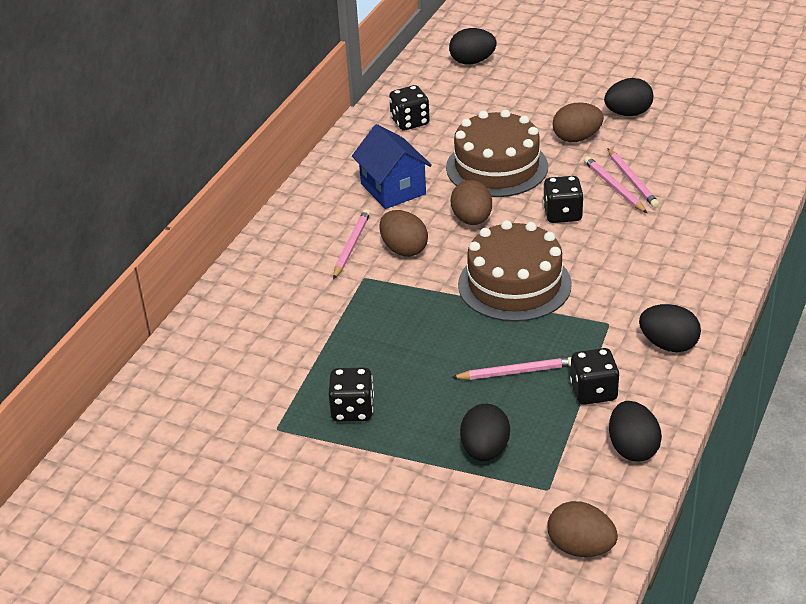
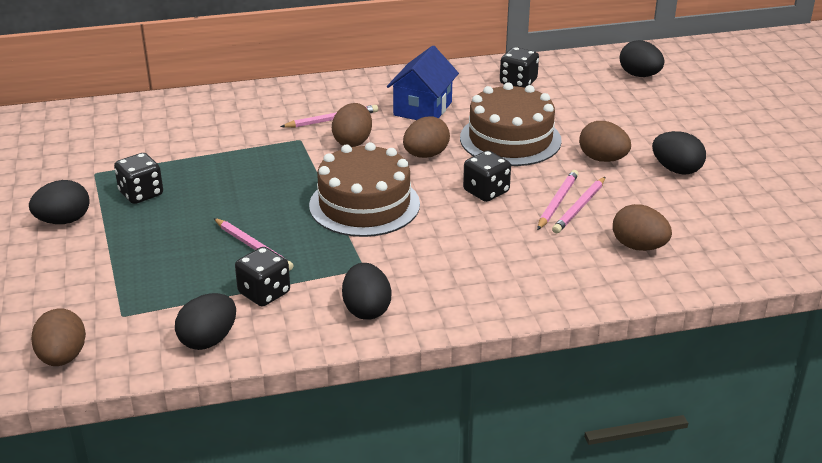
camera: 50 degrees right, 5 degrees down
(485, 450) = (144, 268): black egg -> black egg (64, 221)
(710, 179) = (638, 246): none -> brown egg

